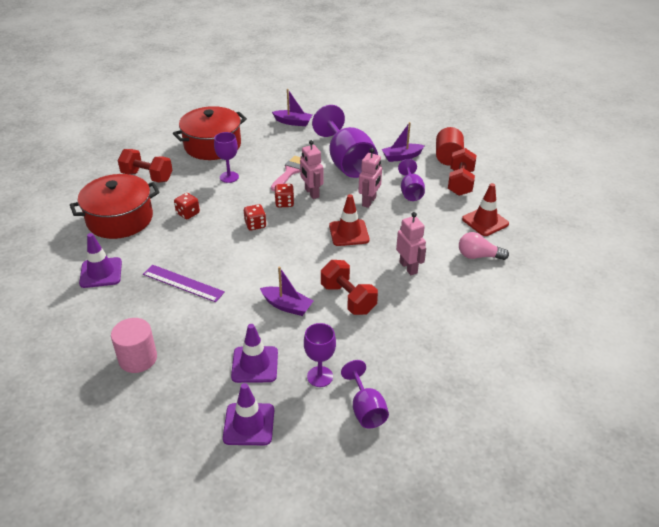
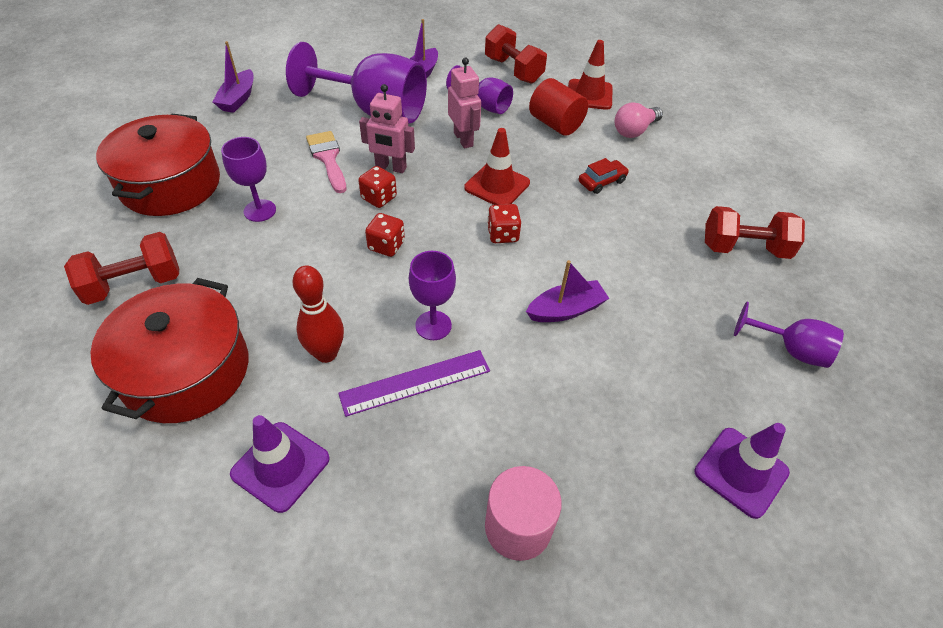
camera: 50 degrees left, 10 degrees up
(170, 248) = (326, 353): none -> red bowling pin
(188, 213) = (278, 292): red dice -> red dice (502, 235)
(255, 364) = (641, 402): purple traffic cone -> none
(293, 122) = (238, 99): purple boat -> purple boat turned 135 degrees clockwise
(320, 376) = (710, 355): purple goblet -> purple goblet (433, 325)
(348, 299) = (605, 254): red dumbbell -> red dumbbell (744, 249)
(408, 267) = (602, 182): pink robot -> red car
(448, 157) = (464, 51): red cylinder -> red cylinder (555, 124)

